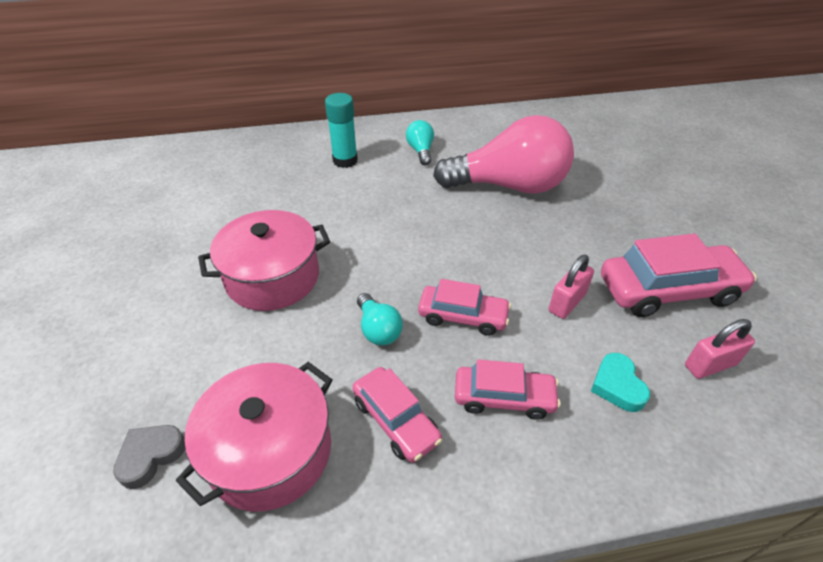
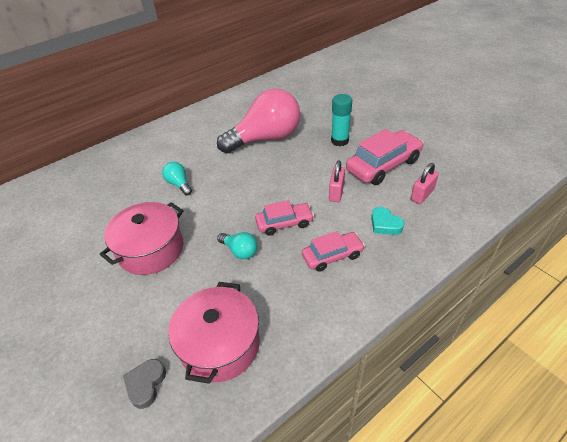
camera: 25 degrees left, 0 degrees up
(345, 160) = (149, 159): turquoise glue stick -> turquoise glue stick (339, 141)
(396, 420) = (282, 294): pink car -> none
(421, 151) = (197, 135): turquoise light bulb -> turquoise light bulb (179, 184)

